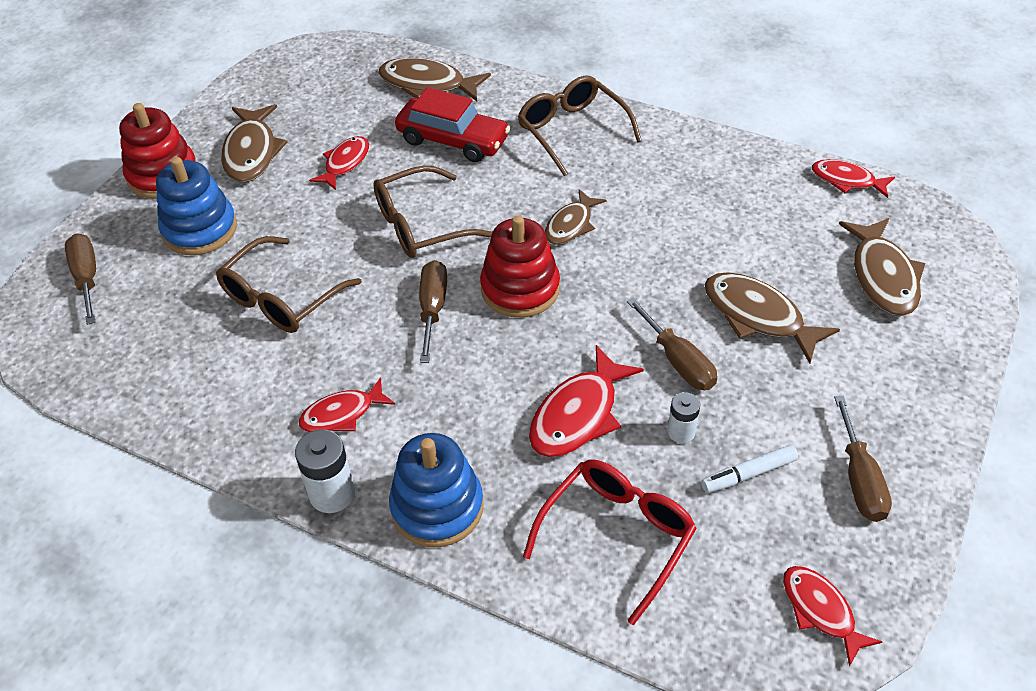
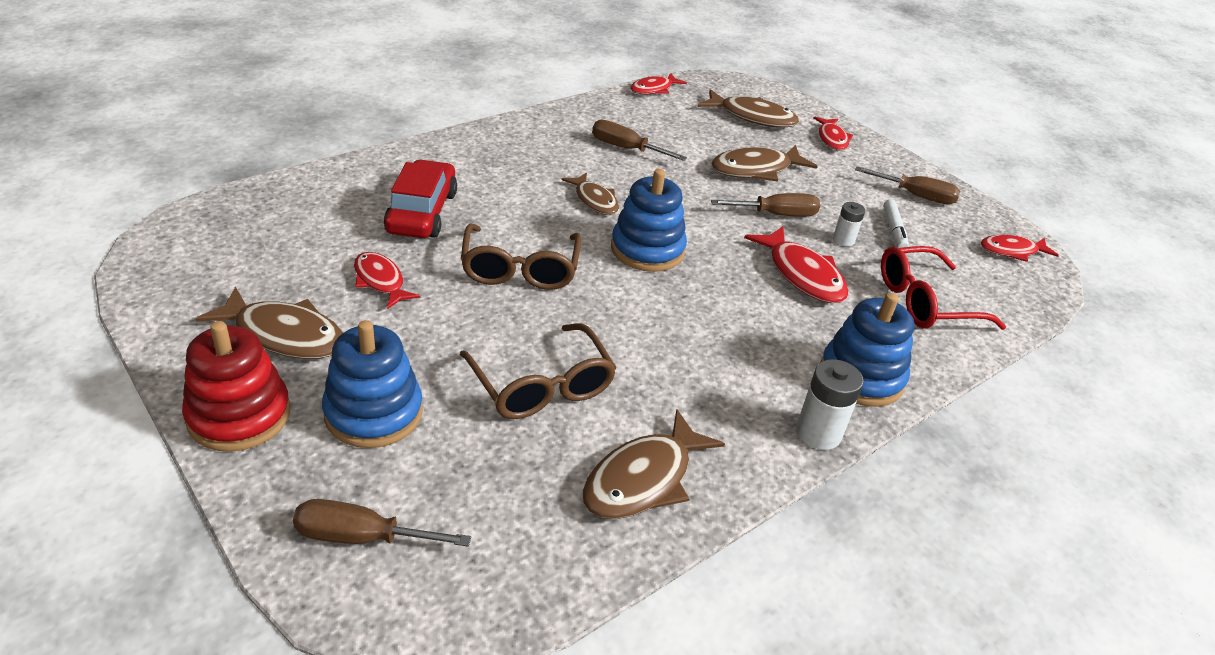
camera: 70 degrees left, 10 degrees down
(342, 414) = (726, 396): red fish -> red fish (832, 139)
(427, 84) = (322, 196): brown fish -> brown fish (643, 479)
(432, 309) = (634, 301): brown screwdriver -> brown screwdriver (626, 148)
(453, 140) = (422, 212): red car -> red car turned 45 degrees counterclockwise
(520, 289) = (647, 250): red stacking toy -> blue stacking toy
(572, 131) = (481, 157): brown glasses -> none
(617, 536) = (924, 302): red glasses -> red glasses turned 75 degrees counterclockwise

